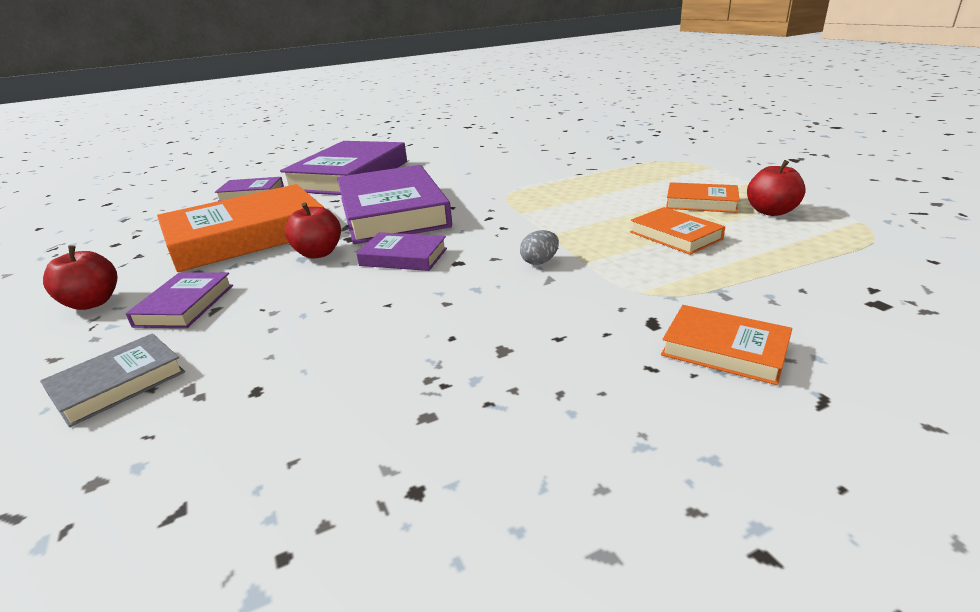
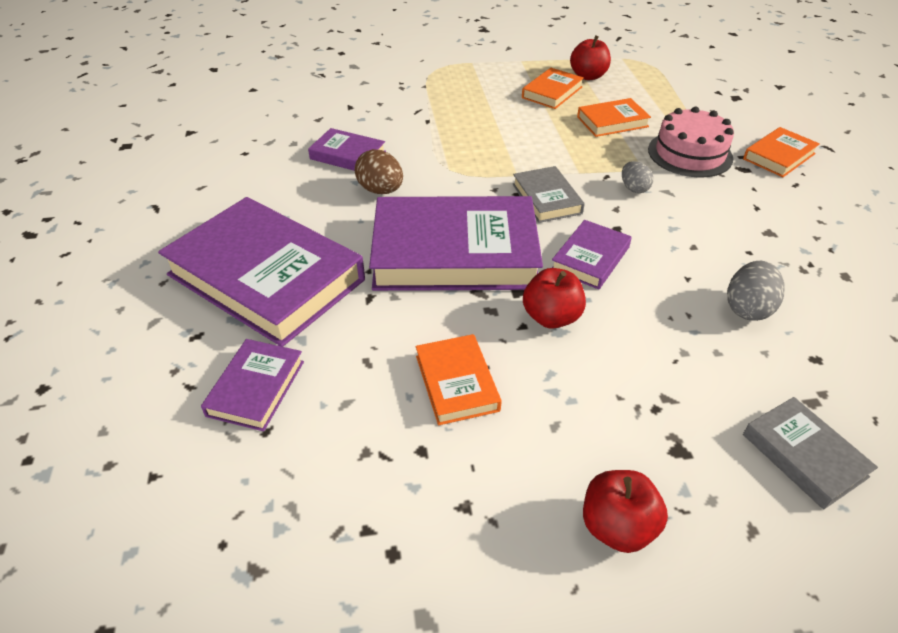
camera: 75 degrees left, 15 degrees up
(185, 305) = (651, 425): purple book -> purple book (348, 155)
(247, 236) = (457, 383): orange book -> orange book, size x0.47
(342, 341) = (747, 308): none -> grey egg
(462, 180) = (380, 190): none -> brown egg
(490, 228) = (546, 199): none -> grey book
(651, 284) = (690, 154): none -> pink cake

